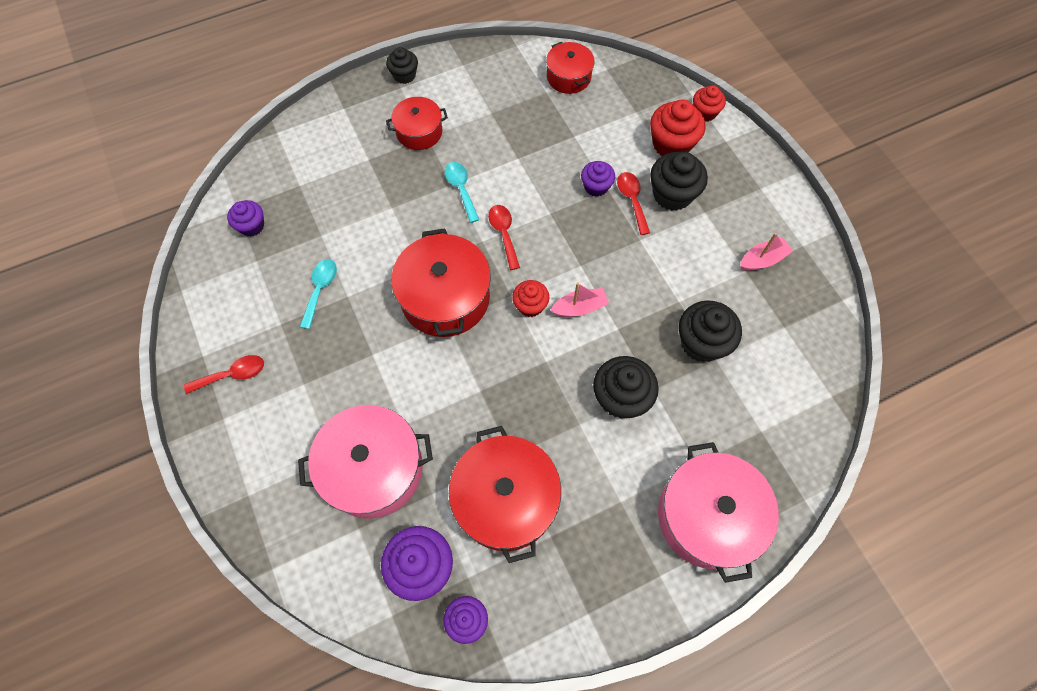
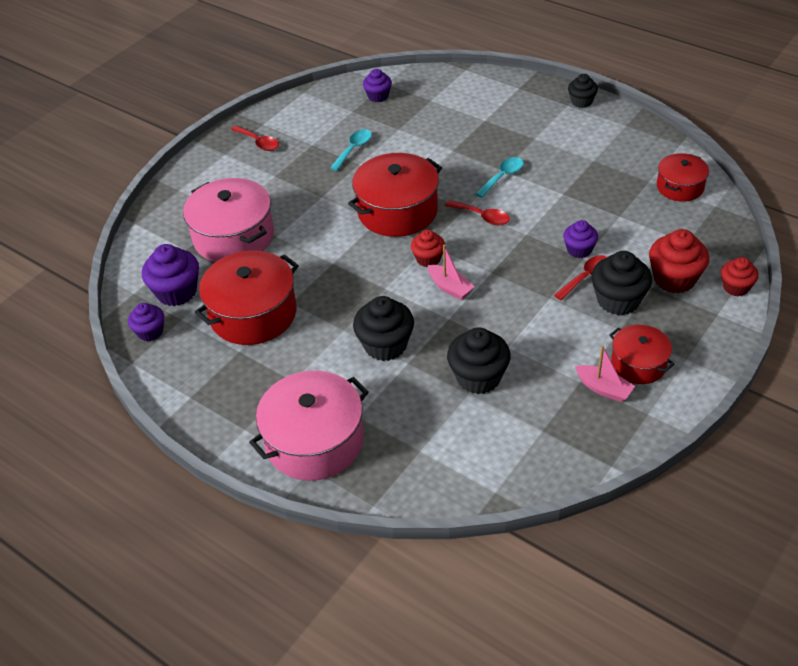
camera: 65 degrees right, 20 degrees down
(320, 289) = (354, 149): turquoise spoon -> turquoise spoon turned 45 degrees counterclockwise
(419, 132) = (535, 133): red pot -> red pot (638, 364)
(504, 233) = (482, 217): red spoon -> red spoon turned 75 degrees clockwise

